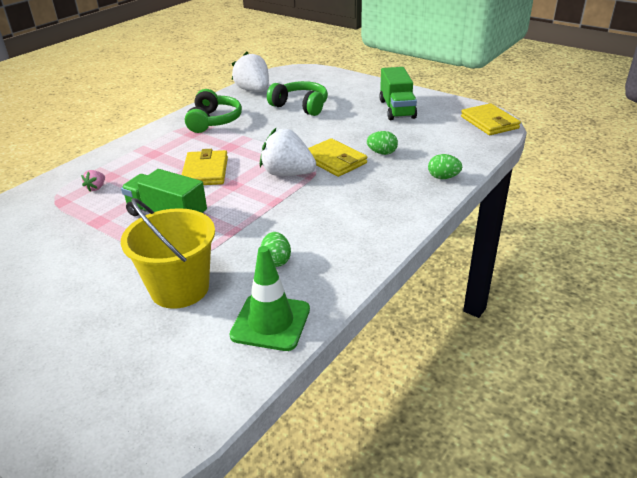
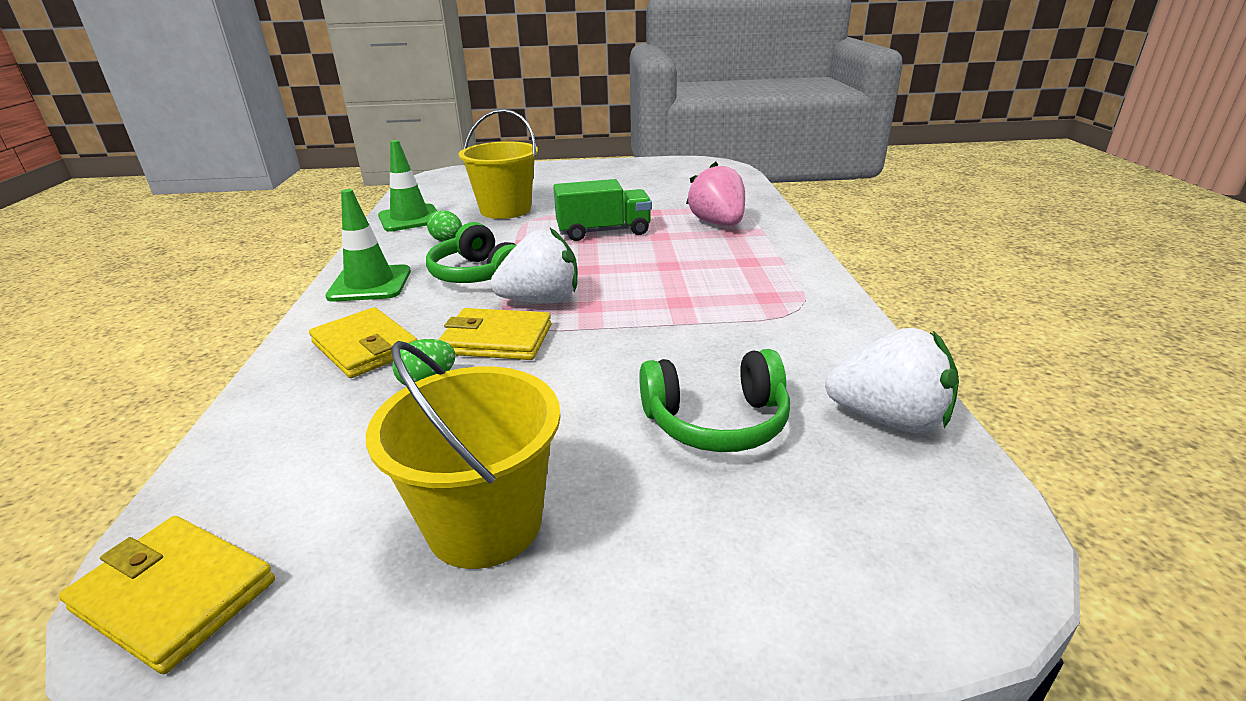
camera: 140 degrees right, 5 degrees down
(96, 188) = (718, 224): pink strawberry -> pink strawberry, size x2.31
(205, 171) = (646, 268): yellow wallet -> yellow wallet (365, 347)
(214, 121) = (788, 324): green headphones -> green headphones (478, 275)
(369, 232) = (370, 284): none -> green traffic cone
(397, 109) = (485, 523): green truck -> yellow bucket
(443, 177) = (289, 379): green egg -> none

